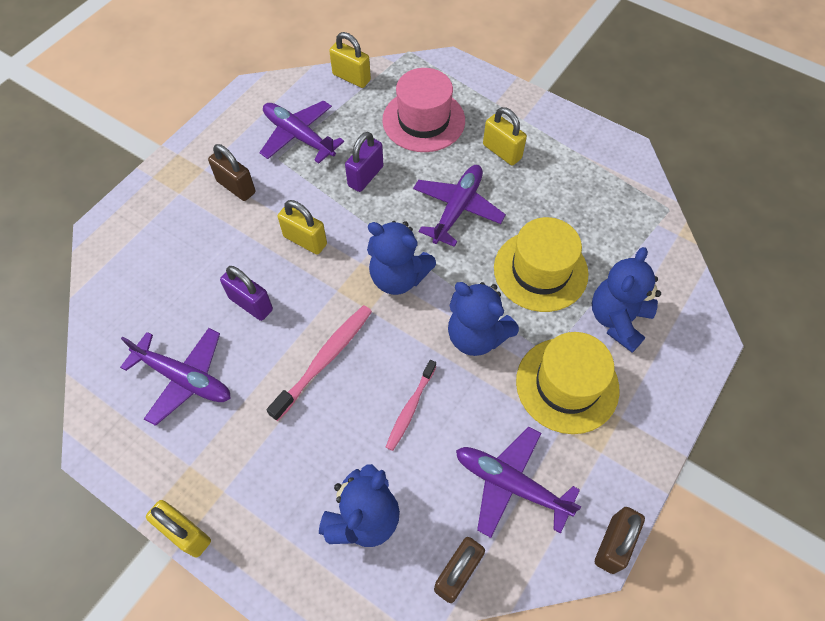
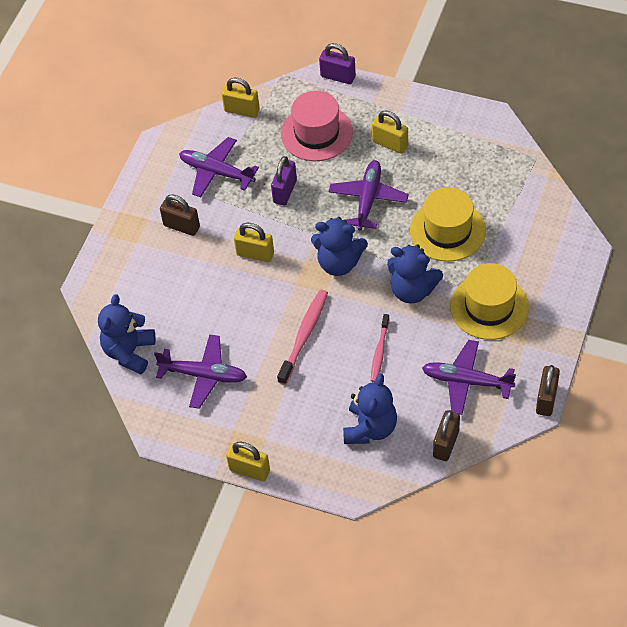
camera: 10 degrees left, 5 degrees down
(251, 304) = (232, 311): purple padlock -> purple padlock (338, 76)
(618, 320) = (515, 252): blue teddy bear -> blue teddy bear (129, 352)

